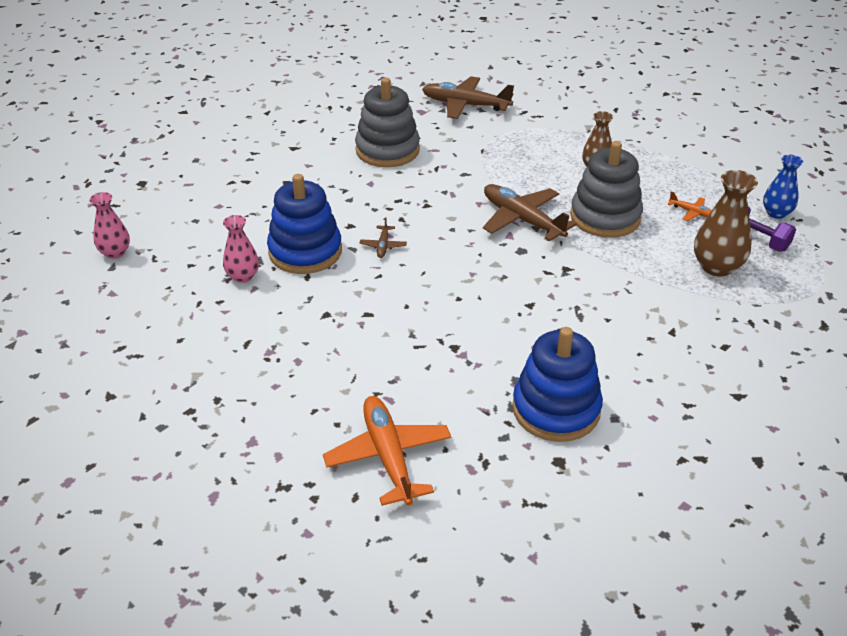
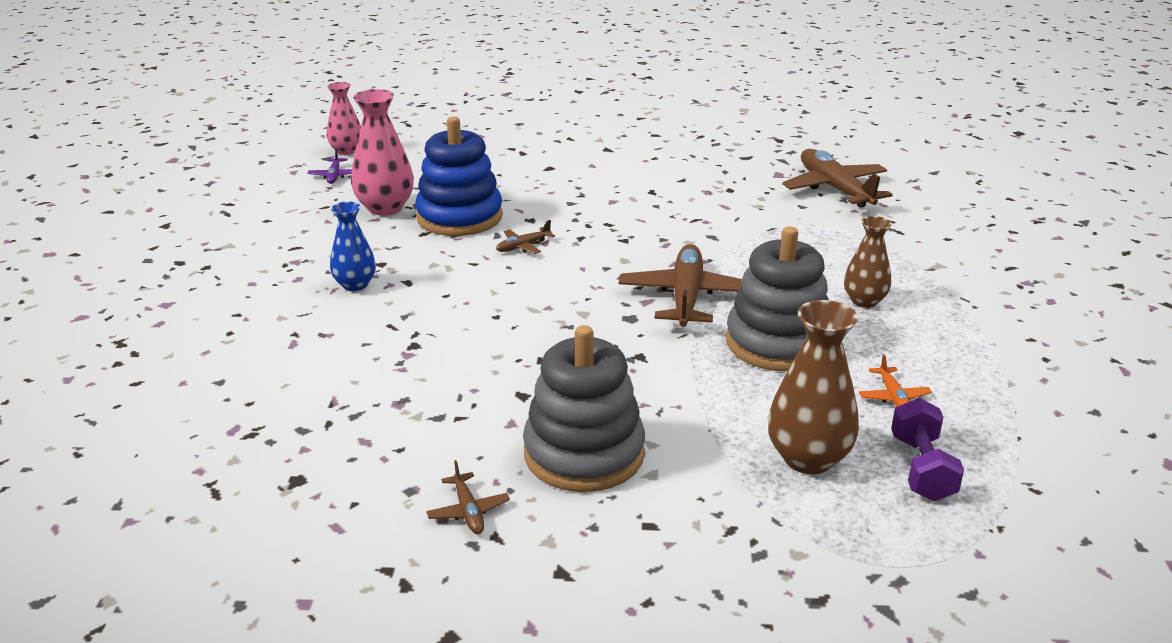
camera: 50 degrees right, 10 degrees down
(152, 277) = (334, 176): none -> purple plane
(243, 276) = (385, 208): pink vase -> pink vase, size x1.55
(387, 150) = (681, 186): grey stacking toy -> grey stacking toy (584, 454)
(388, 457) = (208, 377): orange plane -> none
(556, 409) = (382, 444): blue stacking toy -> none
(655, 404) = (468, 511): none -> brown plane
(776, 213) = (1013, 464): blue vase -> blue vase (355, 284)

